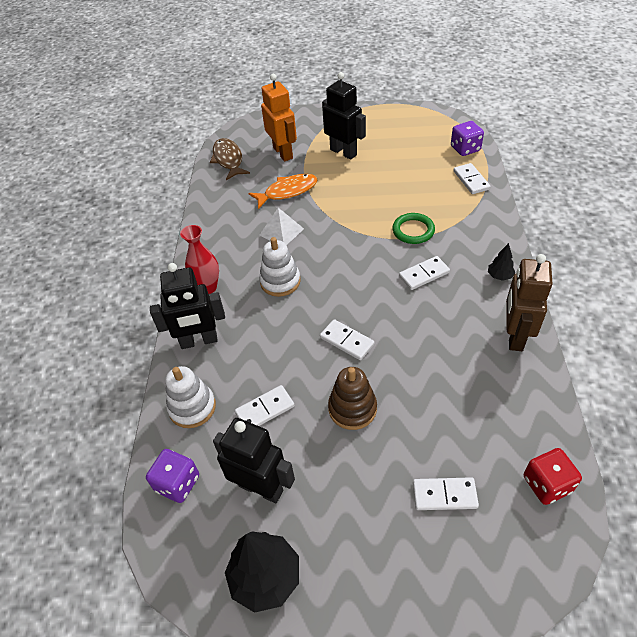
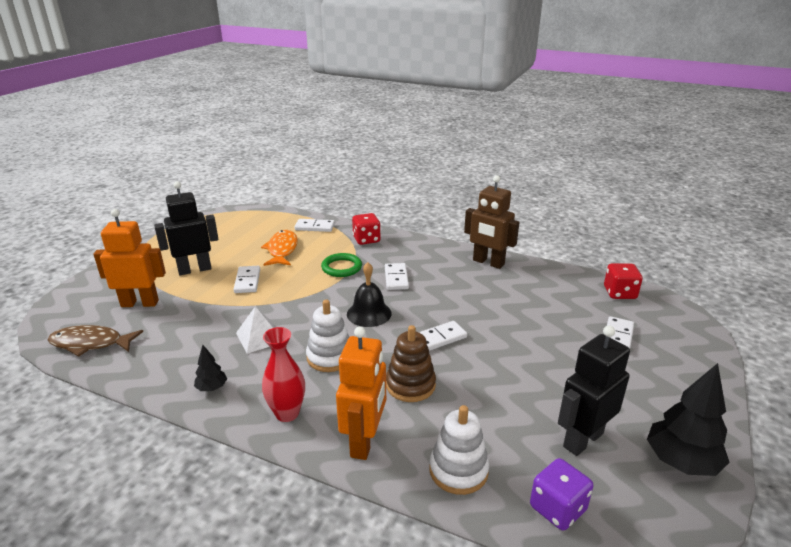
camera: 70 degrees left, 20 degrees down
(199, 341) = (364, 441): black robot -> orange robot
(265, 409) = (490, 412): white domino -> white domino (247, 281)
(287, 191) = (205, 317): orange fish -> orange fish (282, 250)
(352, 408) = (516, 357): brown stacking toy -> brown stacking toy (410, 385)
(353, 279) = (369, 313): none -> black bell
(465, 149) = (276, 218): purple dice -> none
(479, 224) = (366, 239): none -> red dice
(499, 276) = (427, 249): black tree -> black tree (212, 388)

